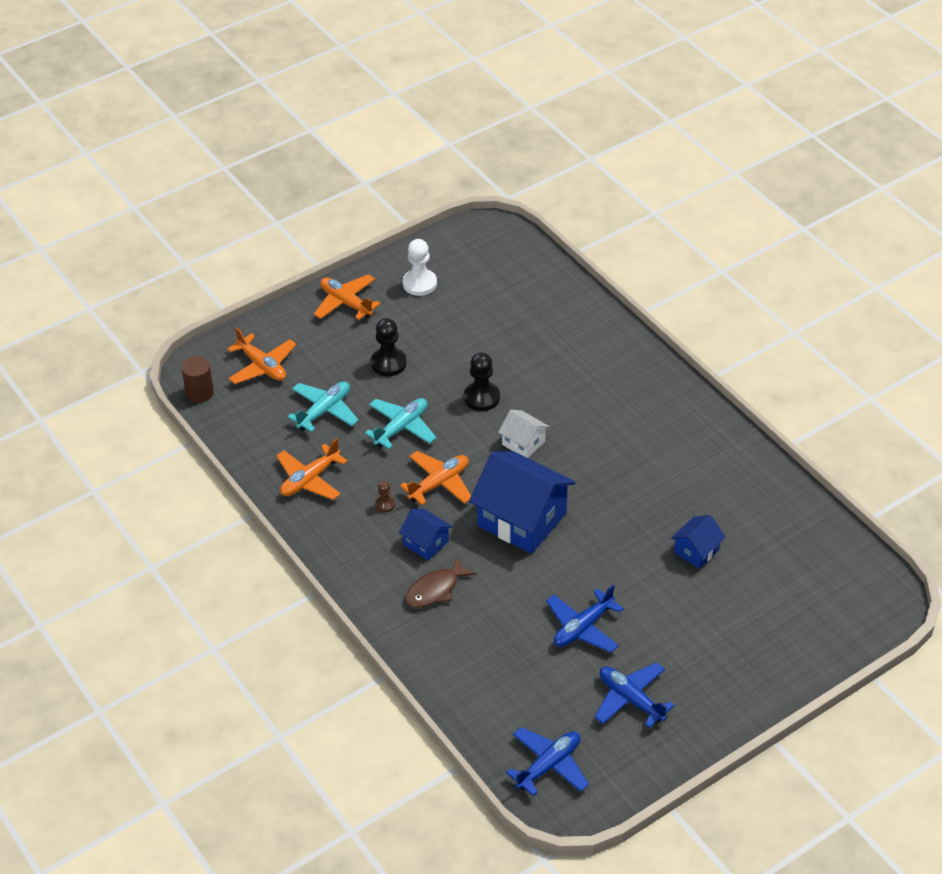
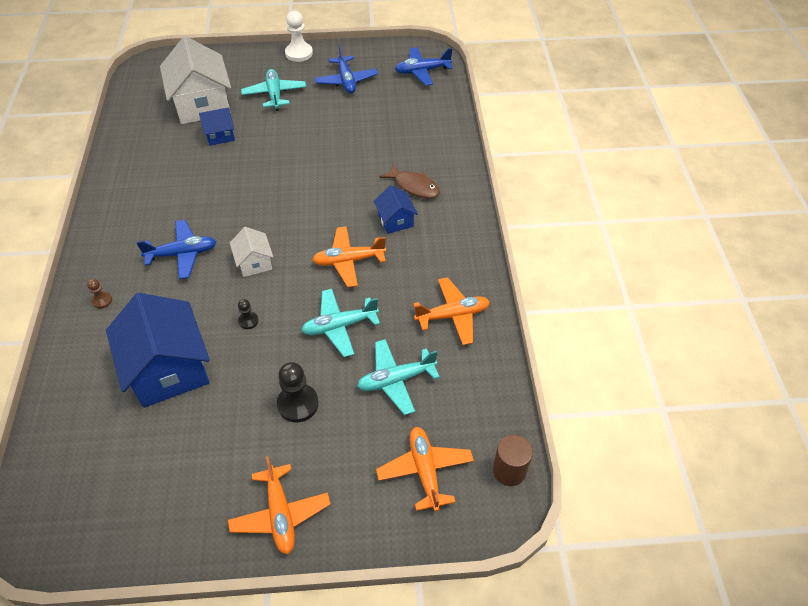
camera: 150 degrees left, 5 degrees up
(385, 504) = (404, 264): brown pawn -> brown pawn (102, 300)
(419, 283) = (184, 496): white pawn -> white pawn (299, 53)
(435, 590) = (414, 186): brown fish -> brown fish turned 45 degrees clockwise
(481, 397) = (248, 321): black pawn -> black pawn, size x0.52
(522, 519) = (312, 205): blue house -> blue house (168, 369)
(583, 628) = (337, 125): blue plane -> blue plane (182, 254)
(695, 634) = (274, 94): none -> turquoise plane
(761, 579) = (202, 104): none -> white house

